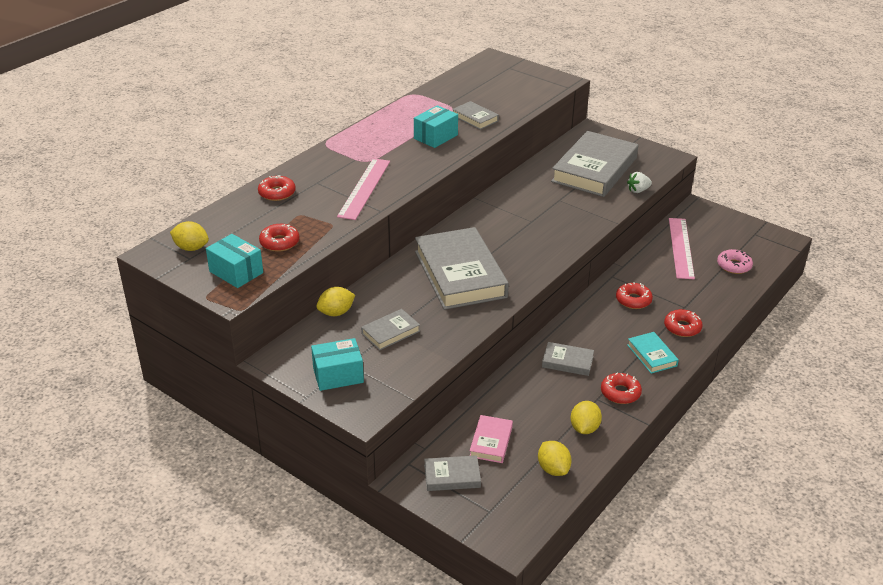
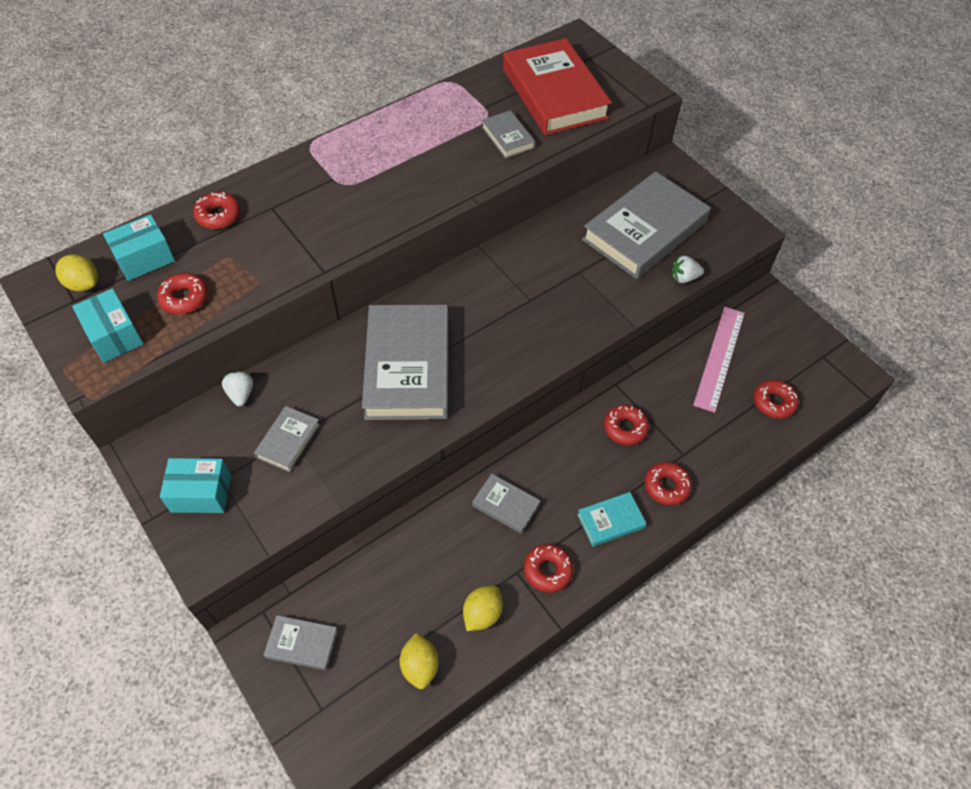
camera: 15 degrees right, 20 degrees up
(336, 313) = (241, 394): yellow lemon -> white strawberry
(364, 188) = (322, 229): pink ruler -> none
(390, 332) = (288, 441): grey book -> grey book turned 45 degrees counterclockwise
(435, 137) = (445, 160): turquoise box -> turquoise box (144, 258)
(491, 442) = (367, 604): pink book -> none
(495, 90) = (554, 93): none -> red book
(652, 355) = (610, 521): turquoise book -> turquoise book turned 75 degrees clockwise
(734, 266) = (773, 402): pink donut -> red donut

